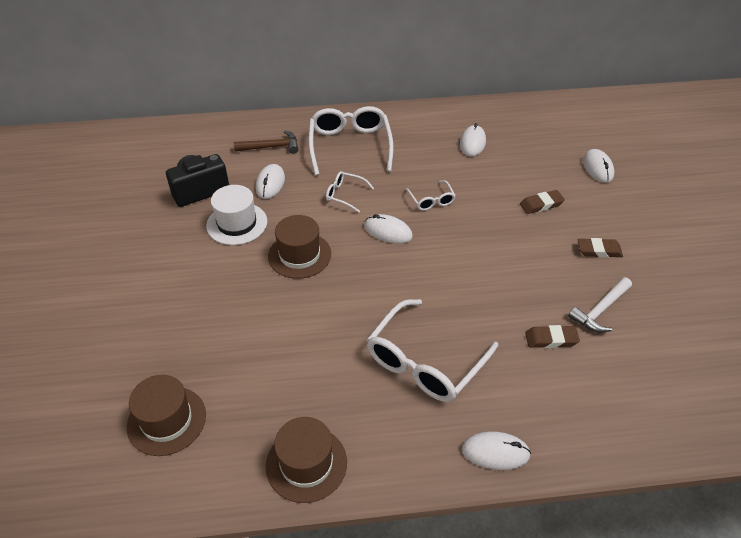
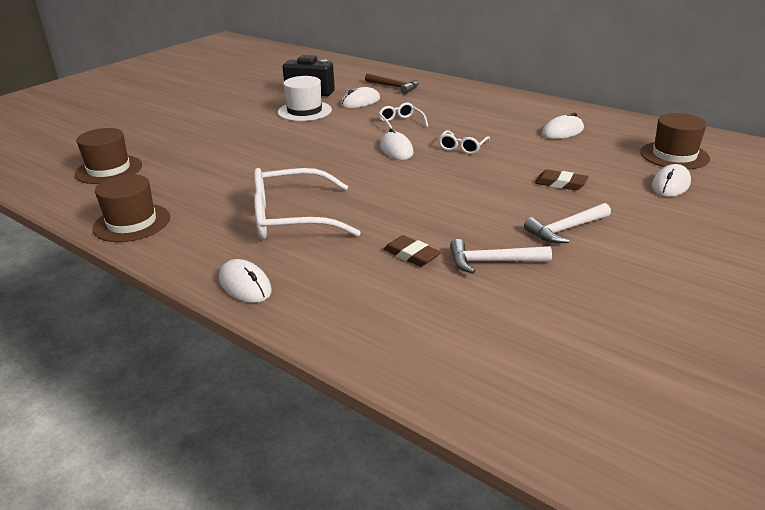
camera: 45 degrees right, 15 degrees down
(299, 255) = (314, 137): brown hat -> brown hat (674, 155)
(350, 146) = (452, 103): white glasses -> none
(599, 250) = (566, 230): brown eraser -> white hammer

